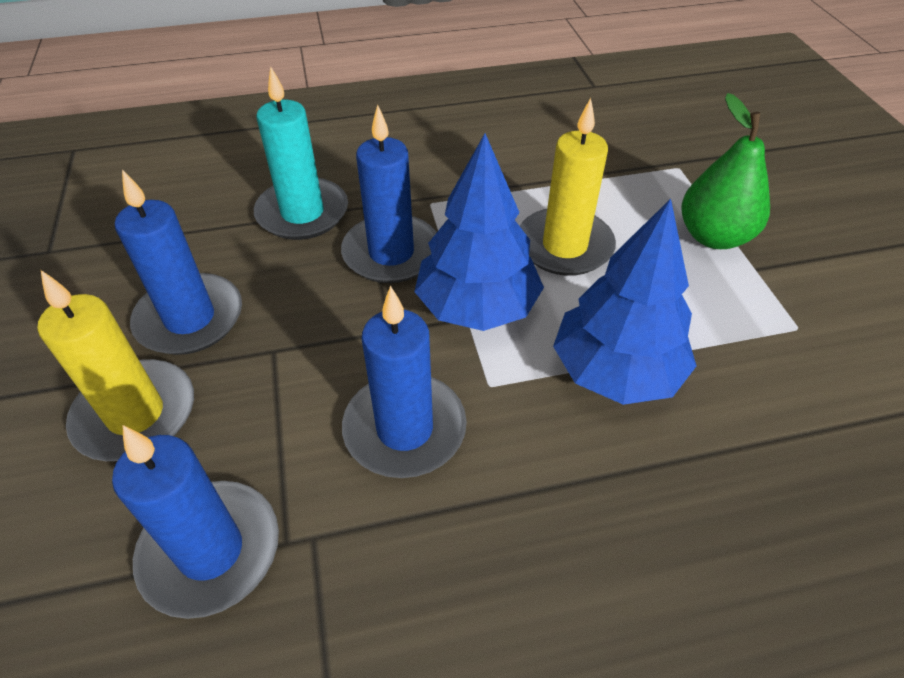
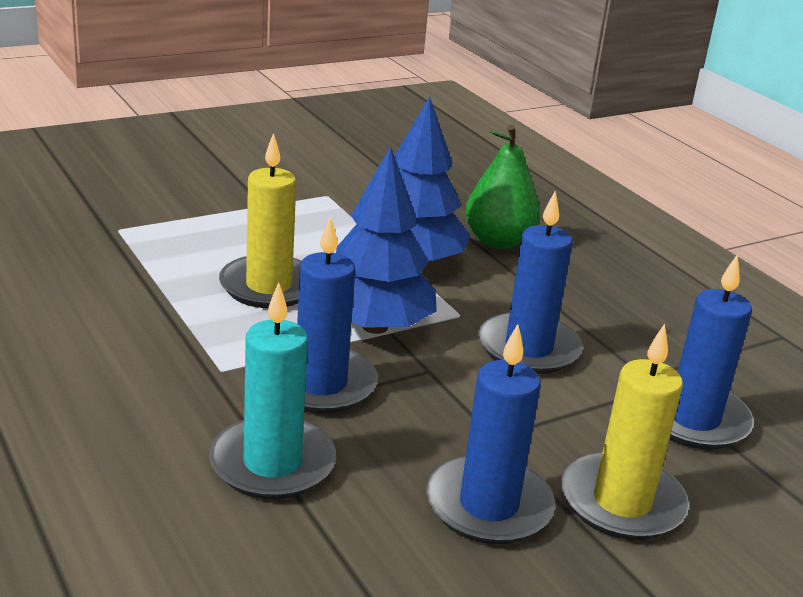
camera: 110 degrees left, 20 degrees down
(713, 236) = (228, 218): green pear -> green pear (498, 241)

